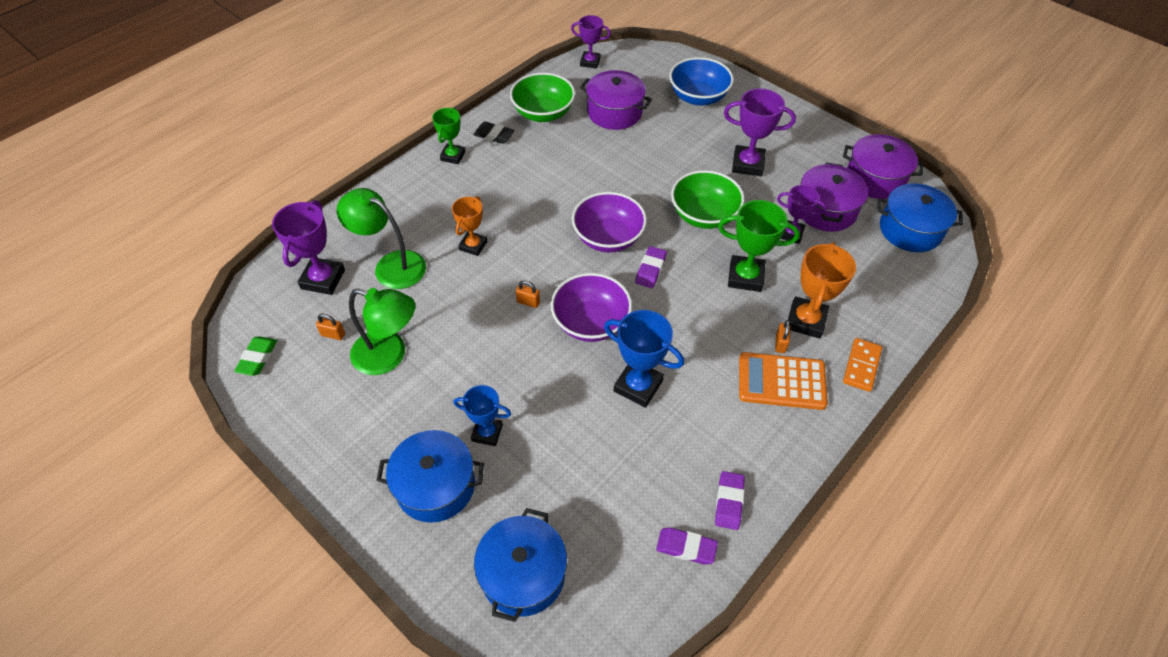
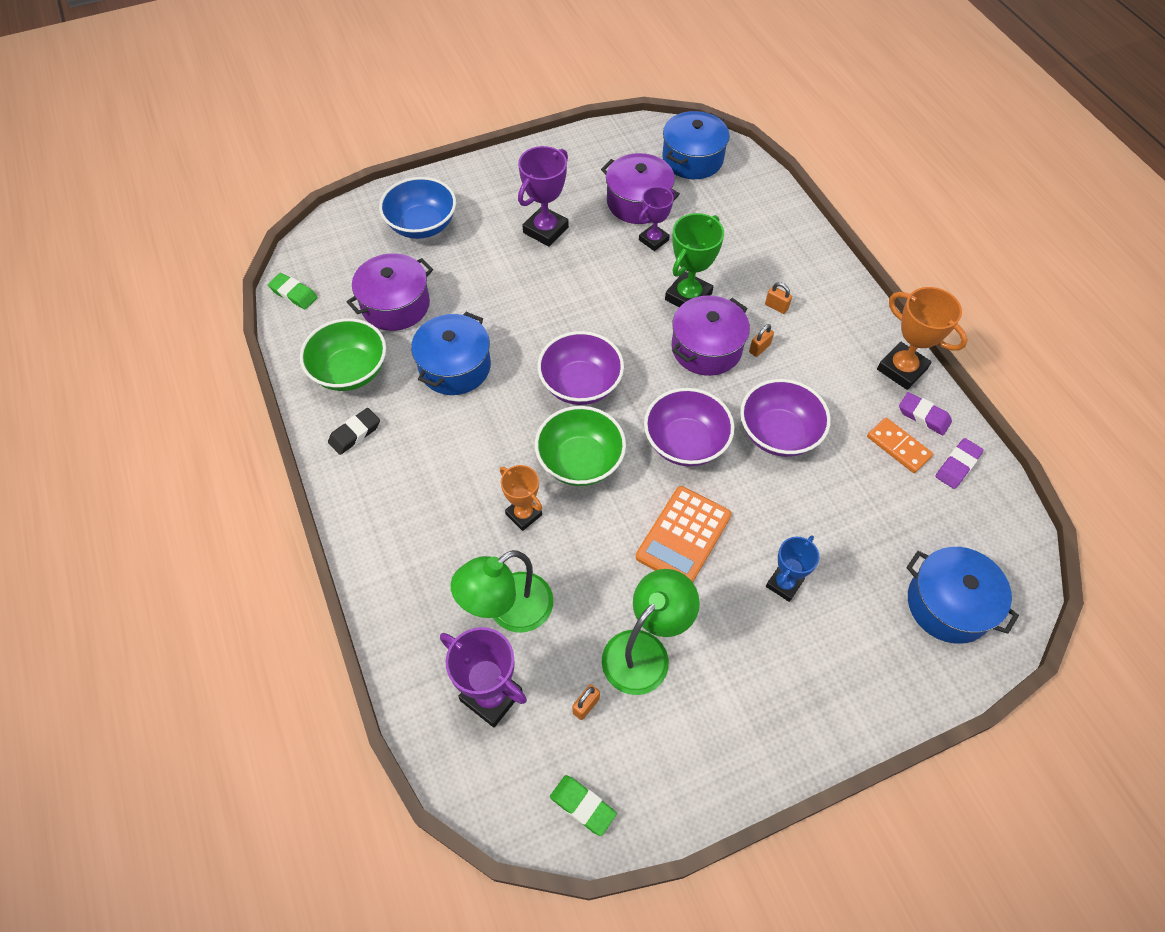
camera: 65 degrees left, 5 degrees up
(435, 486) = (830, 652): blue pot -> blue pot (455, 367)
(453, 156) = (363, 488): green trophy -> none
(528, 302) = (632, 488): orange padlock -> orange padlock (759, 348)
(590, 62) = (294, 294): purple trophy -> green eraser
(638, 386) = (778, 433): blue trophy -> purple bowl
(650, 269) = (642, 366): purple eraser -> none
(704, 215) = (594, 294): green bowl -> green bowl (580, 461)
(781, 381) = (816, 324): orange calculator -> orange calculator (683, 536)
(805, 320) = (759, 277): orange trophy -> orange trophy (901, 369)
(861, 366) = (822, 263): orange domino -> orange domino (898, 447)
(875, 178) = (619, 151): purple pot -> purple pot (706, 348)

